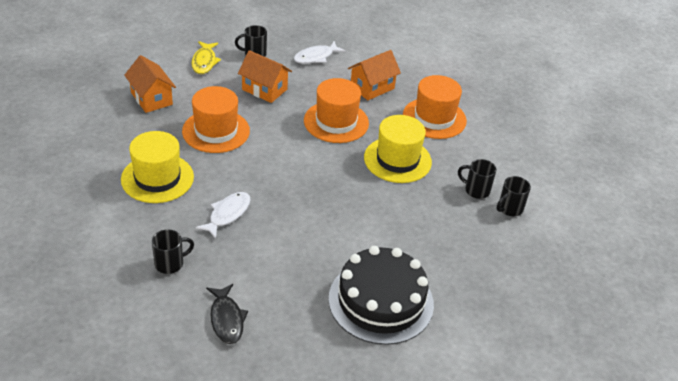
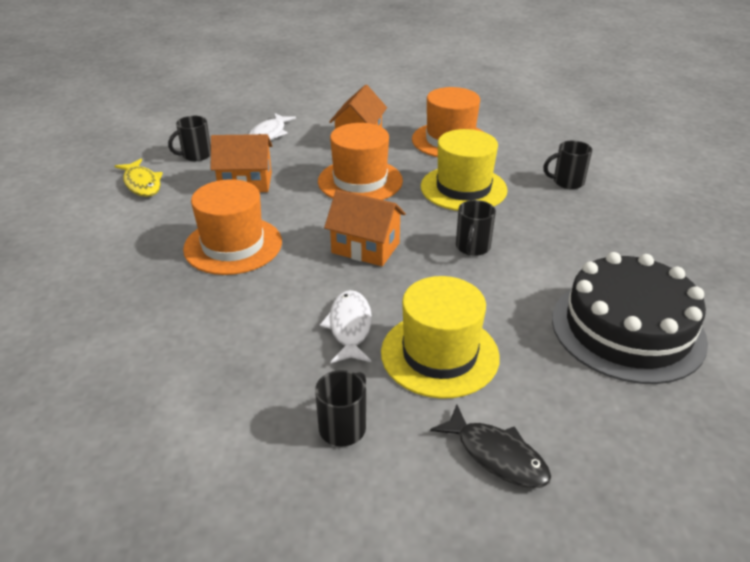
camera: 30 degrees left, 5 degrees down
(151, 98) = (109, 246): orange house -> orange house (365, 248)
(157, 178) = (211, 330): yellow hat -> yellow hat (439, 354)
(509, 209) = (615, 184): black mug -> black mug (472, 248)

